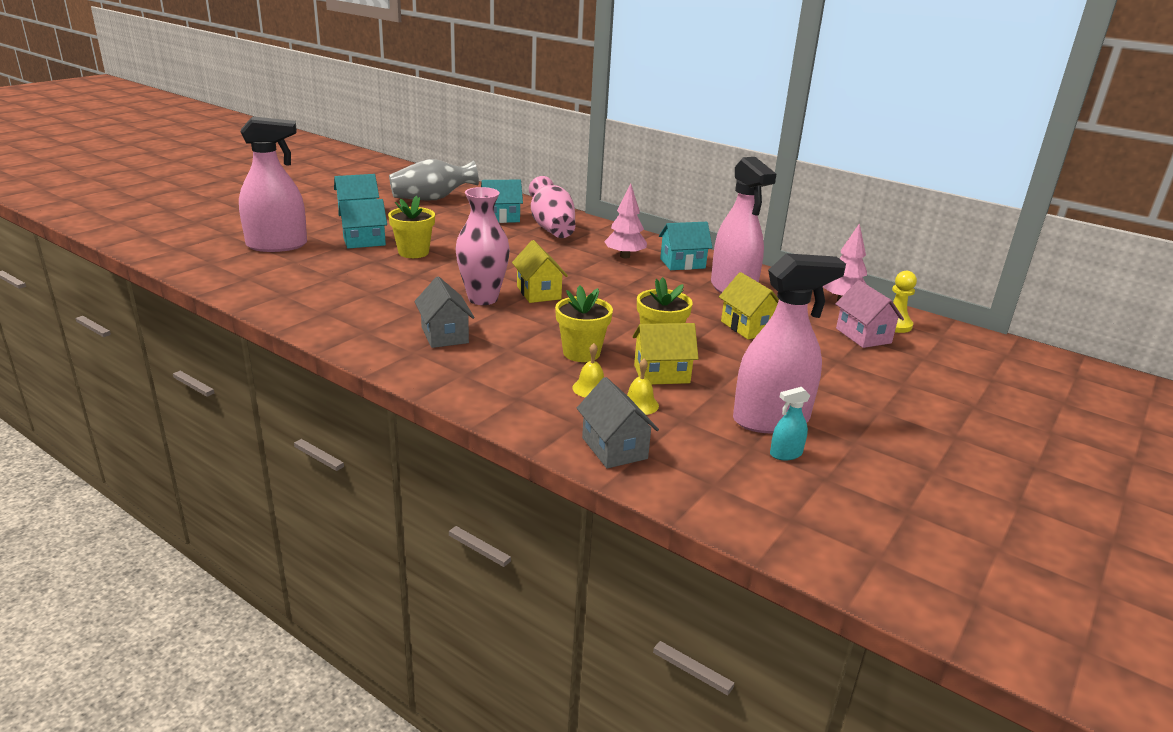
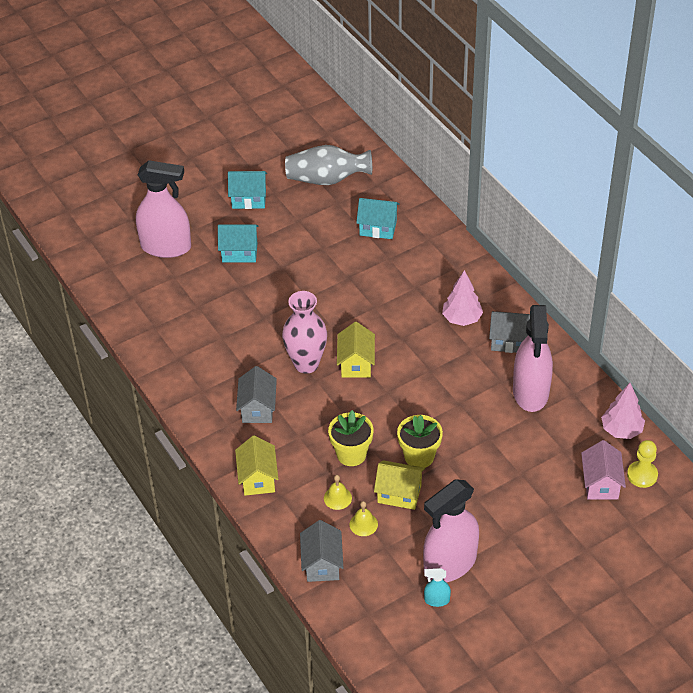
camera: 25 degrees right, 20 degrees up
(413, 252) = (275, 279): yellow flower pot -> none
(551, 228) = (418, 255): pink vase -> none
(682, 263) = (509, 341): turquoise house -> grey house
(748, 327) = (507, 450): yellow house -> yellow house (258, 478)
(771, 420) = (450, 564): pink spray bottle -> pink spray bottle turned 135 degrees clockwise

